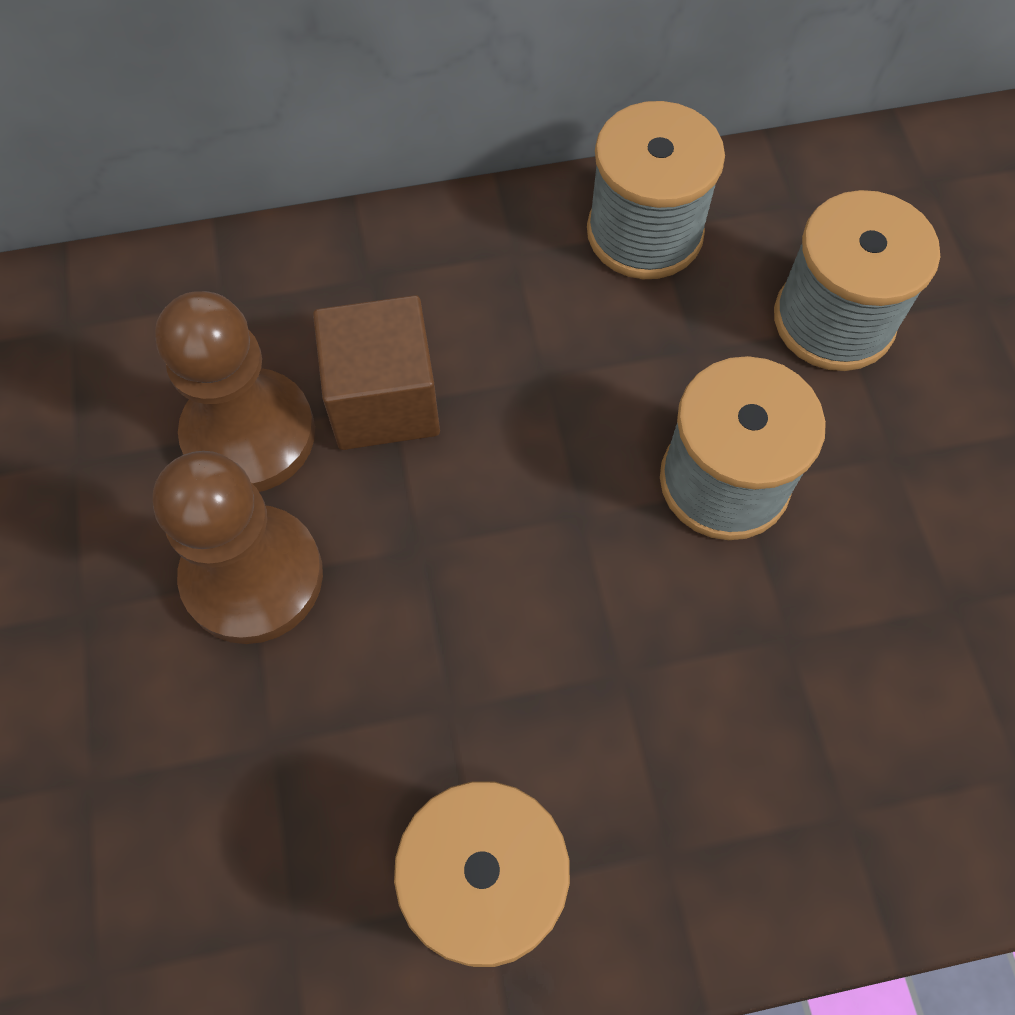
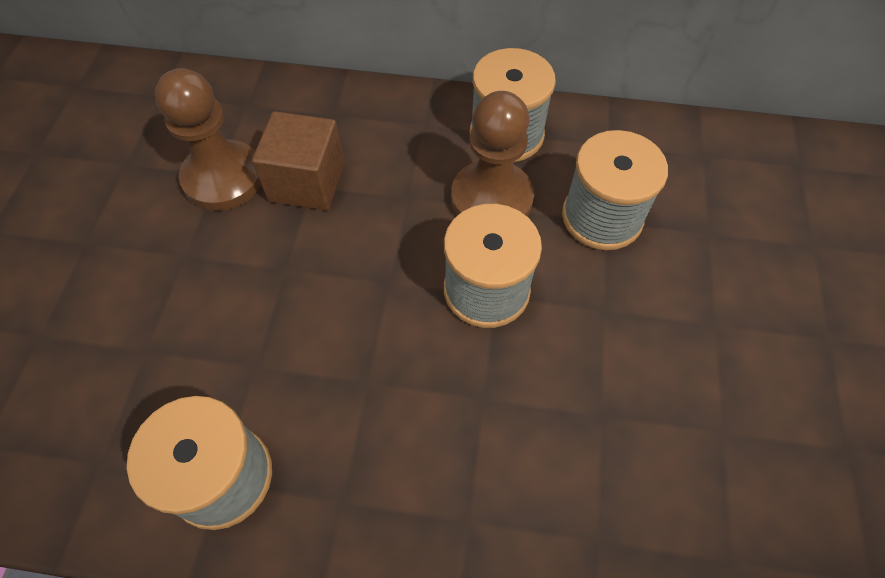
camera: 20 degrees right, 5 degrees down
(253, 576) = (184, 254): brown pawn -> brown pawn (491, 199)

